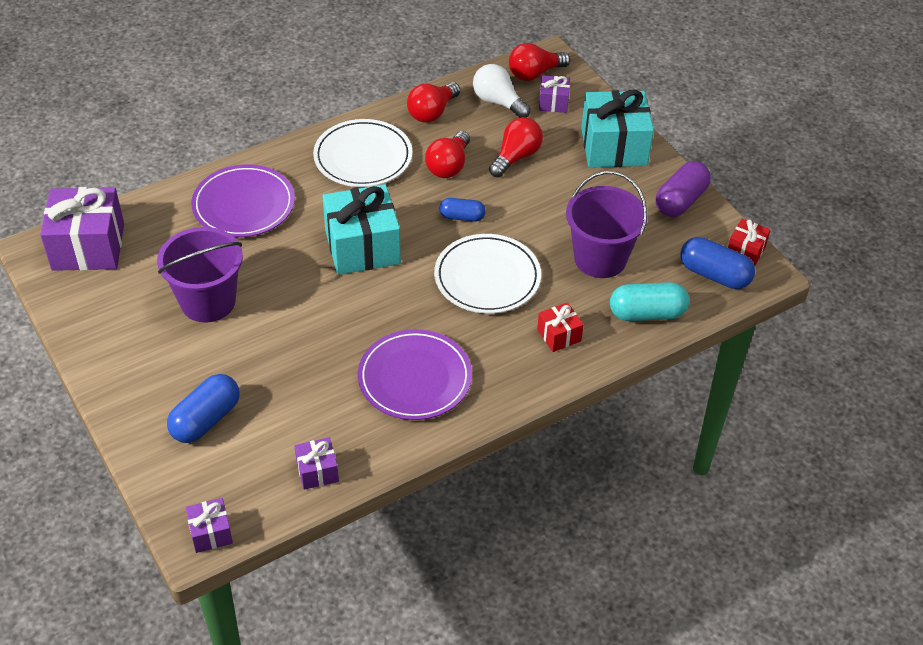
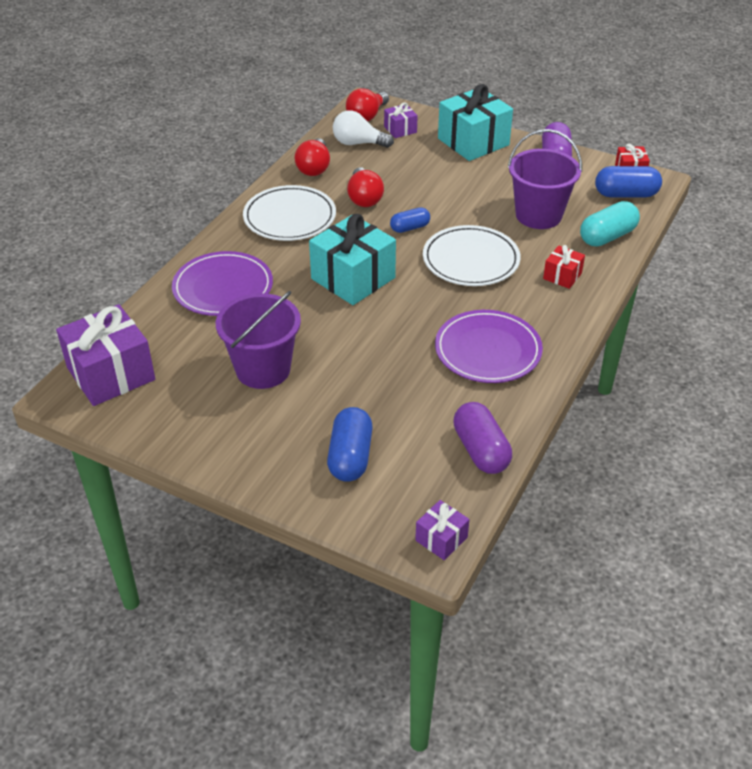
camera: 30 degrees left, 5 degrees down
(317, 471) = (481, 450): purple gift -> purple capsule
(516, 157) = (409, 174): red light bulb -> none

